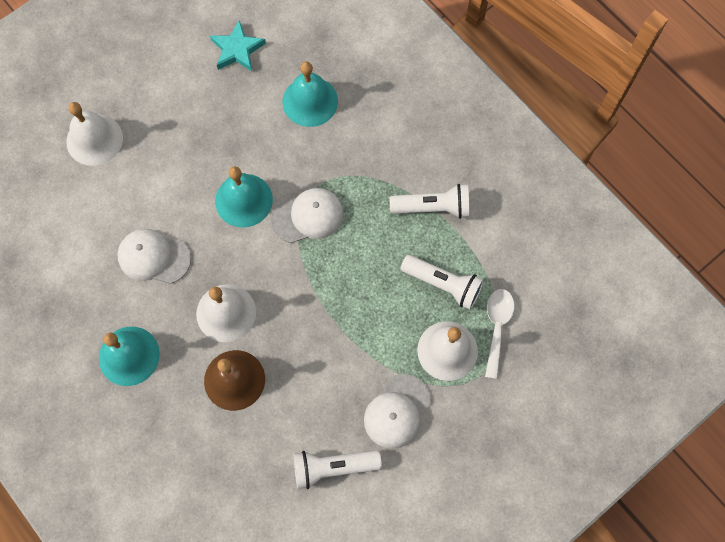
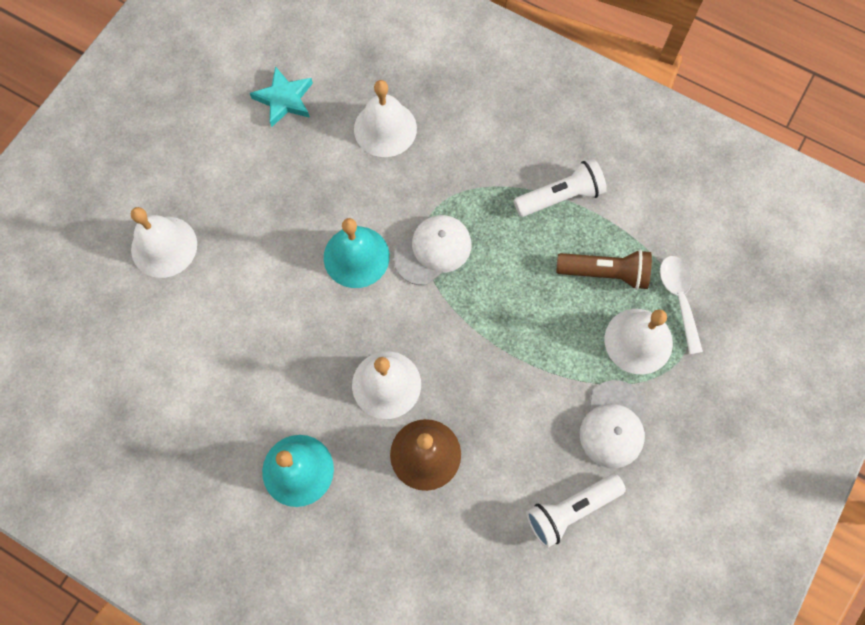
camera: 20 degrees left, 0 degrees up
(154, 257) = (282, 352): white cap -> none
(310, 101) = (385, 128): turquoise bell -> white bell
(443, 284) = (605, 273): white flashlight -> brown flashlight

